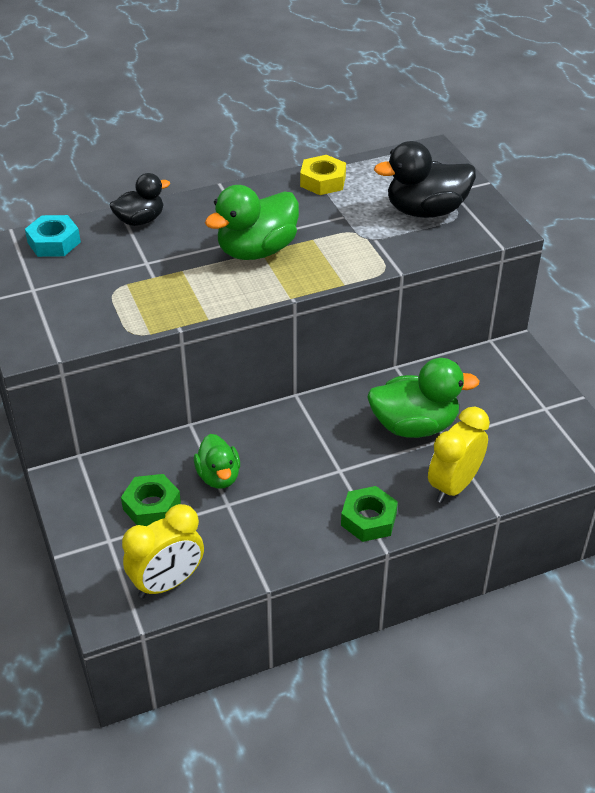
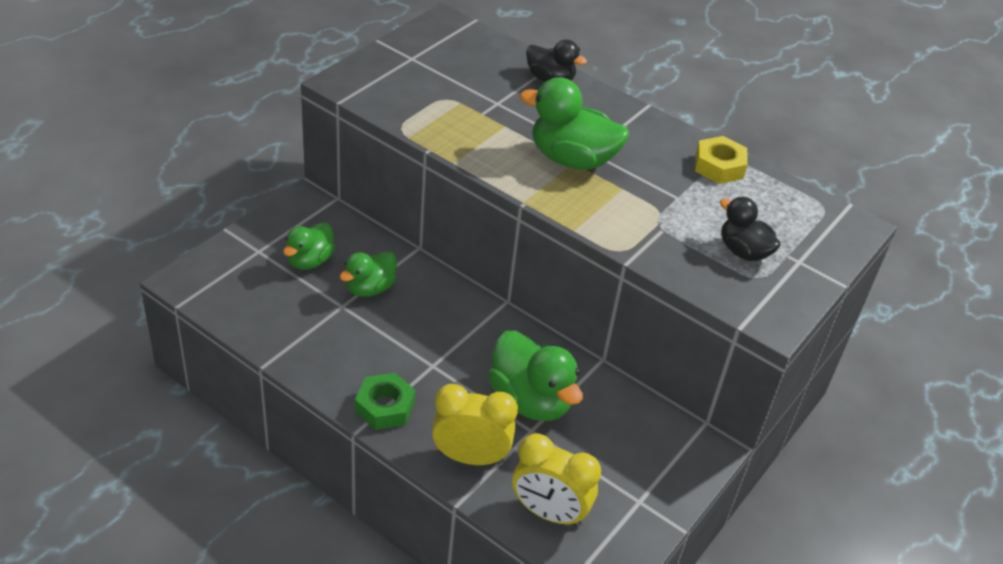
camera: 55 degrees right, 0 degrees up
(54, 242) = (478, 46): turquoise nut -> none
(151, 506) = (310, 261): green nut -> green duck
(167, 583) = (234, 302): yellow clock -> yellow clock (549, 513)
(425, 211) = (743, 251): black duck -> black duck, size x0.62

